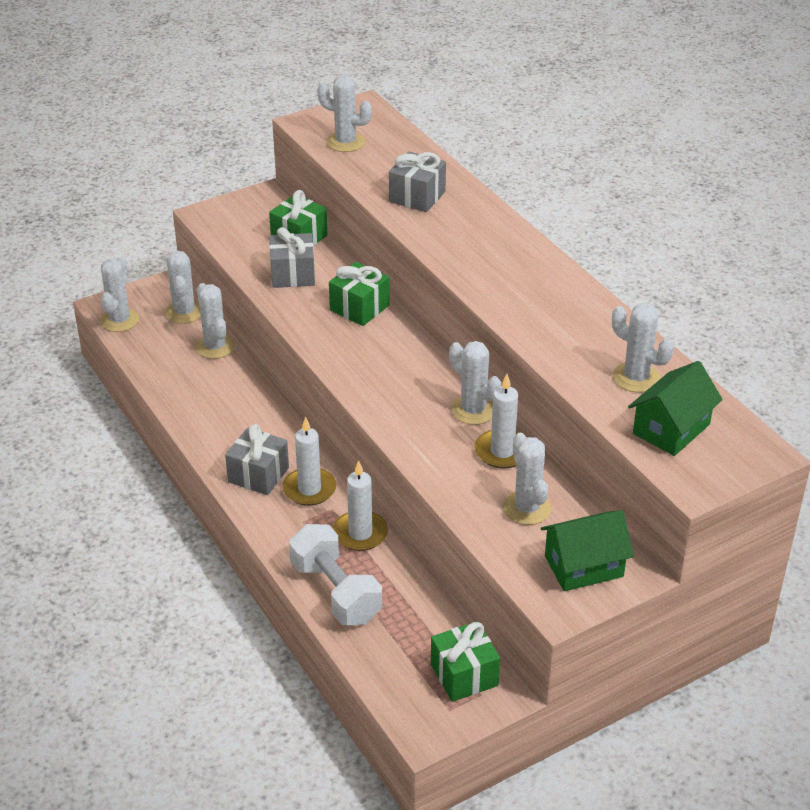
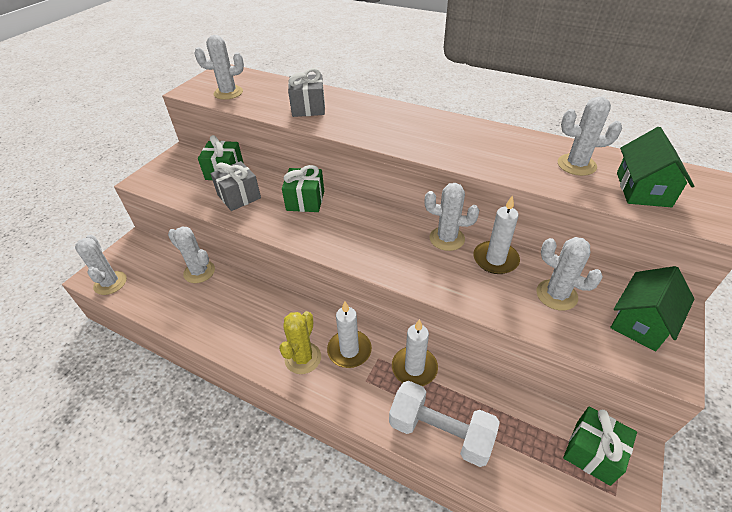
camera: 30 degrees left, 5 degrees up
(184, 312) = (159, 256): white cactus -> none
(258, 475) = (303, 358): grey gift -> yellow cactus

